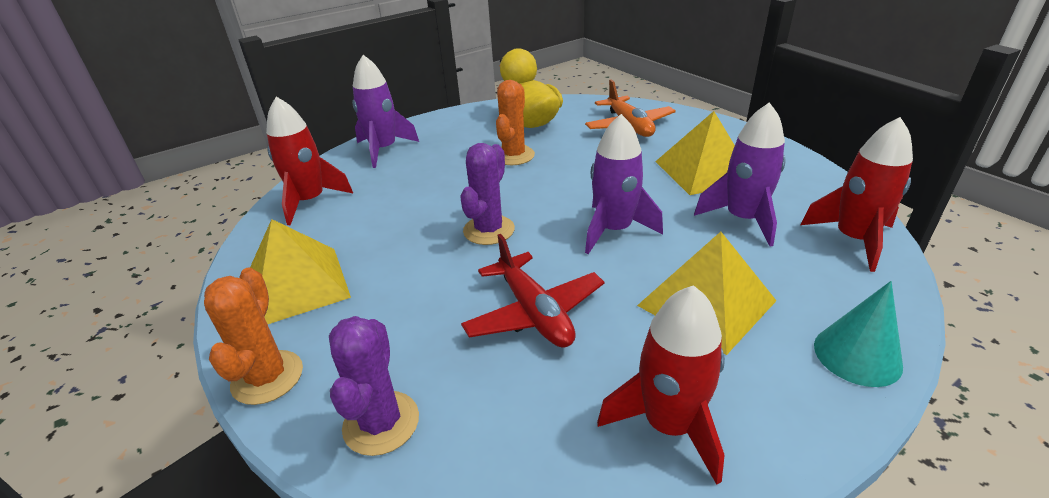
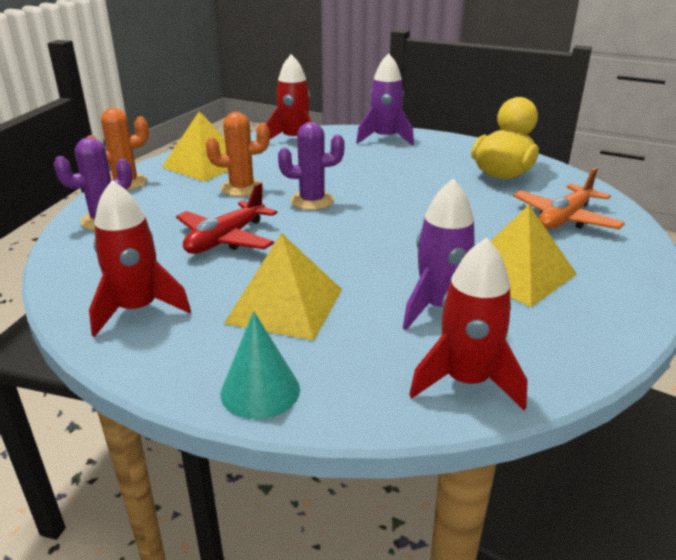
camera: 60 degrees right, 5 degrees down
(513, 156) = (434, 182): orange cactus -> orange cactus (242, 188)
(614, 230) = (358, 247): purple rocket -> none

